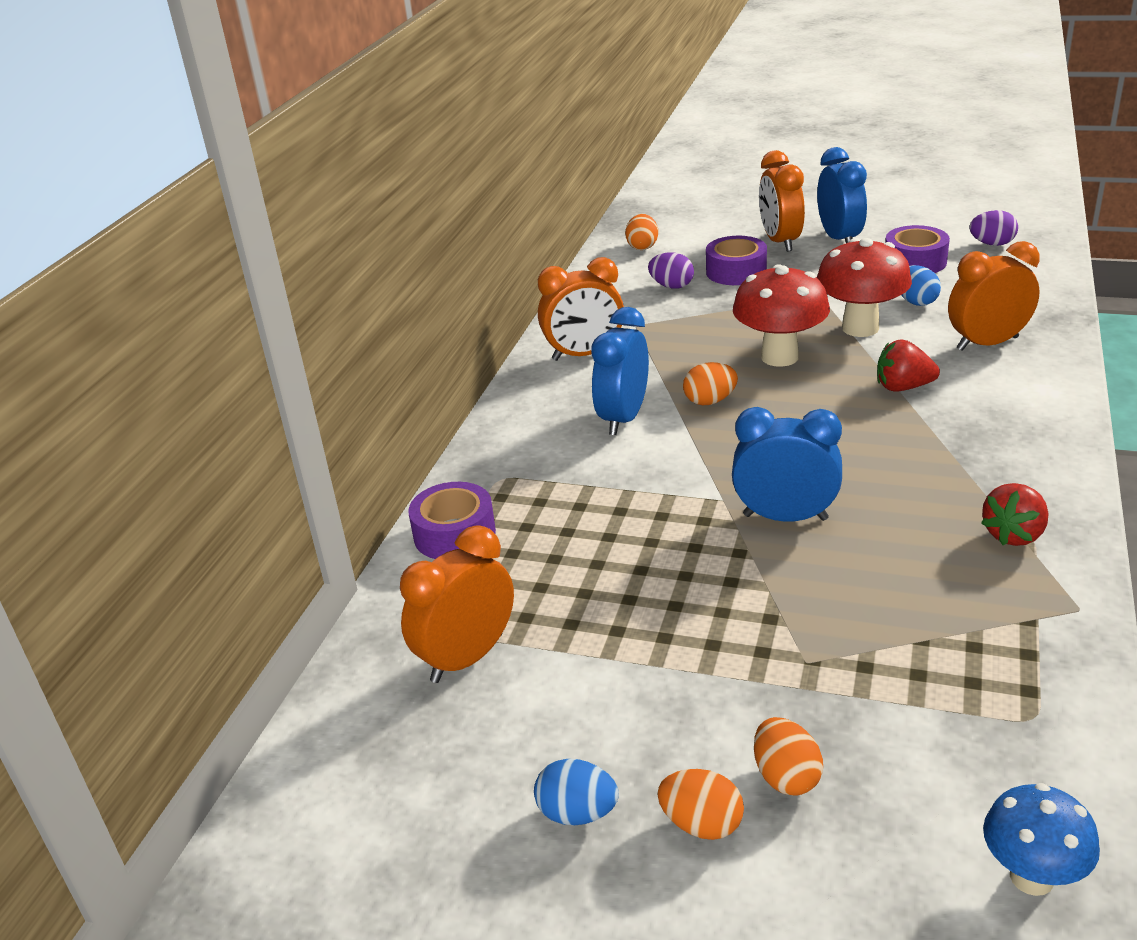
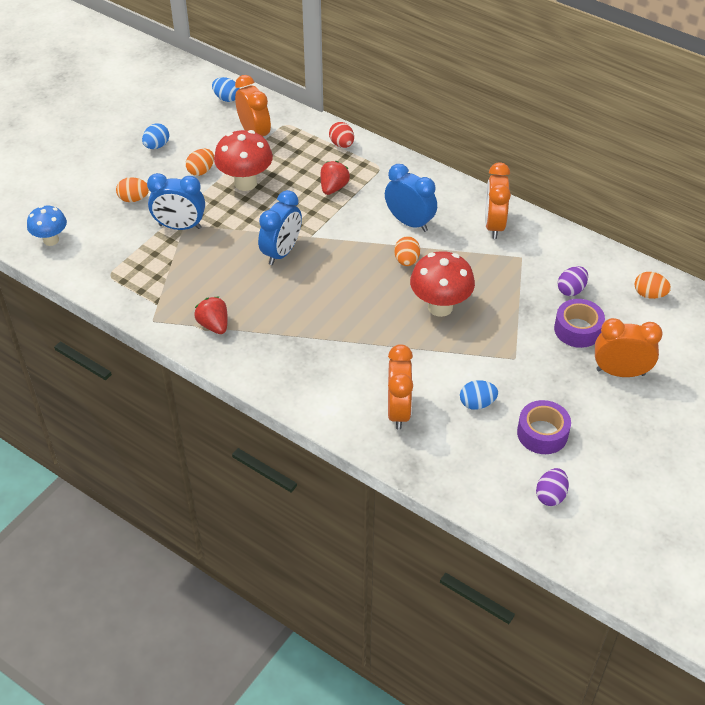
camera: 105 degrees right, 15 degrees up
(346, 750) = (226, 98): none -> blue egg
(454, 534) = (342, 144): purple tape -> red egg
(701, 824) = (130, 172): orange egg -> orange egg (201, 171)
(839, 239) = (608, 408): blue clock -> blue clock (180, 227)
(860, 328) = (455, 359): red mushroom -> red mushroom (245, 183)
(903, 387) = (371, 346): red strawberry -> red strawberry (333, 188)

